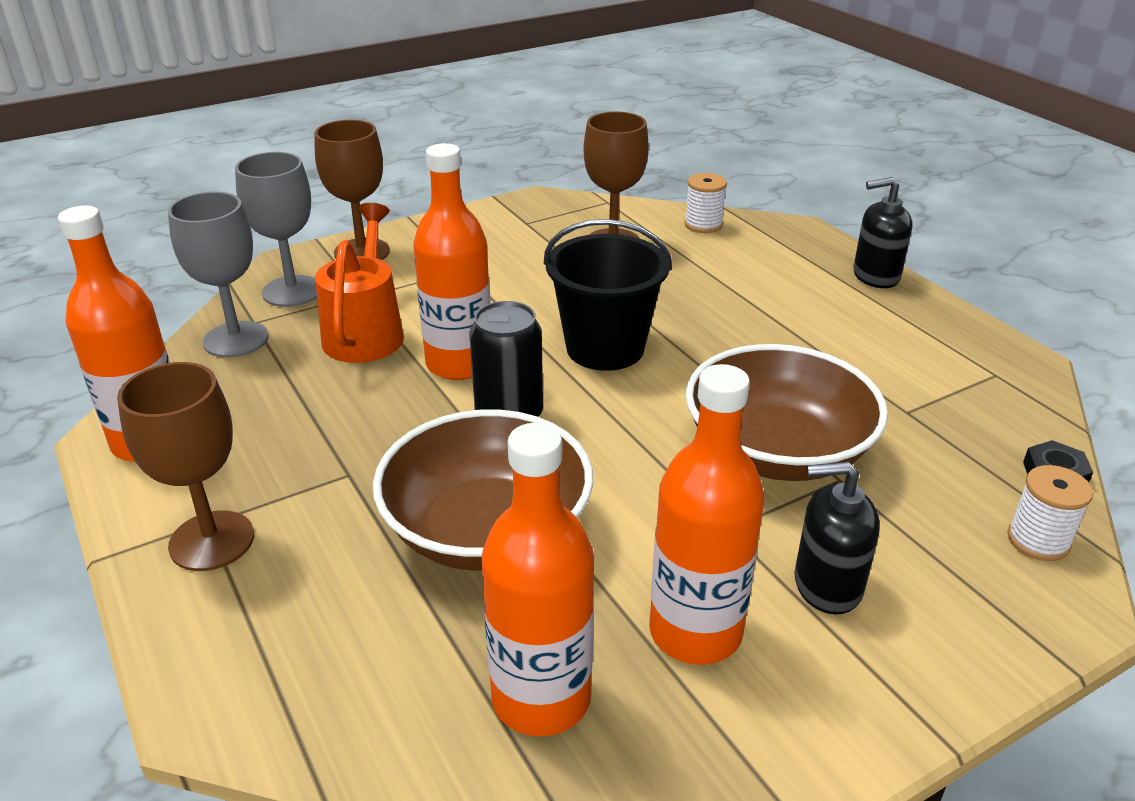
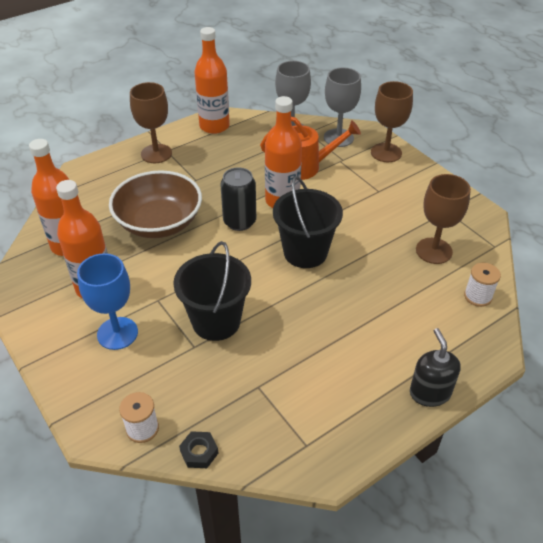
camera: 85 degrees right, 10 degrees up
(777, 451) = (216, 321): brown bowl -> black bucket
(827, 585) = (117, 333): black soap dispenser -> blue goblet

